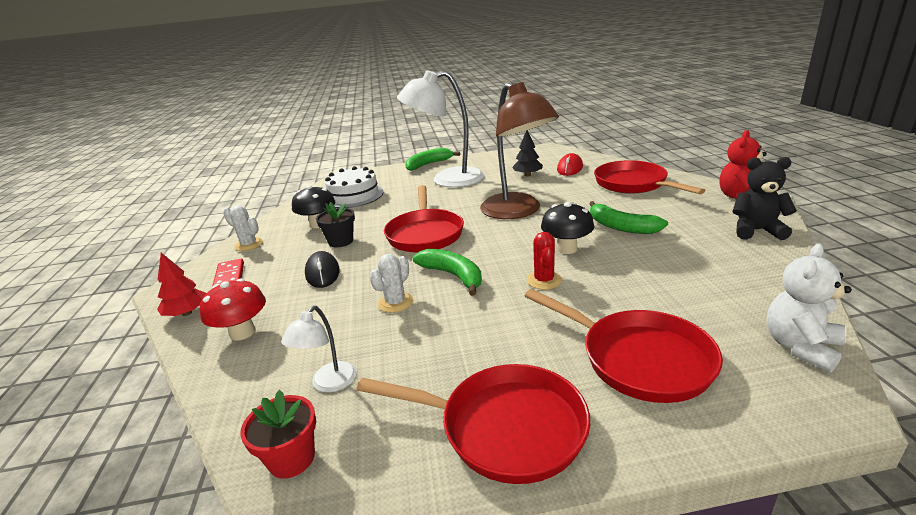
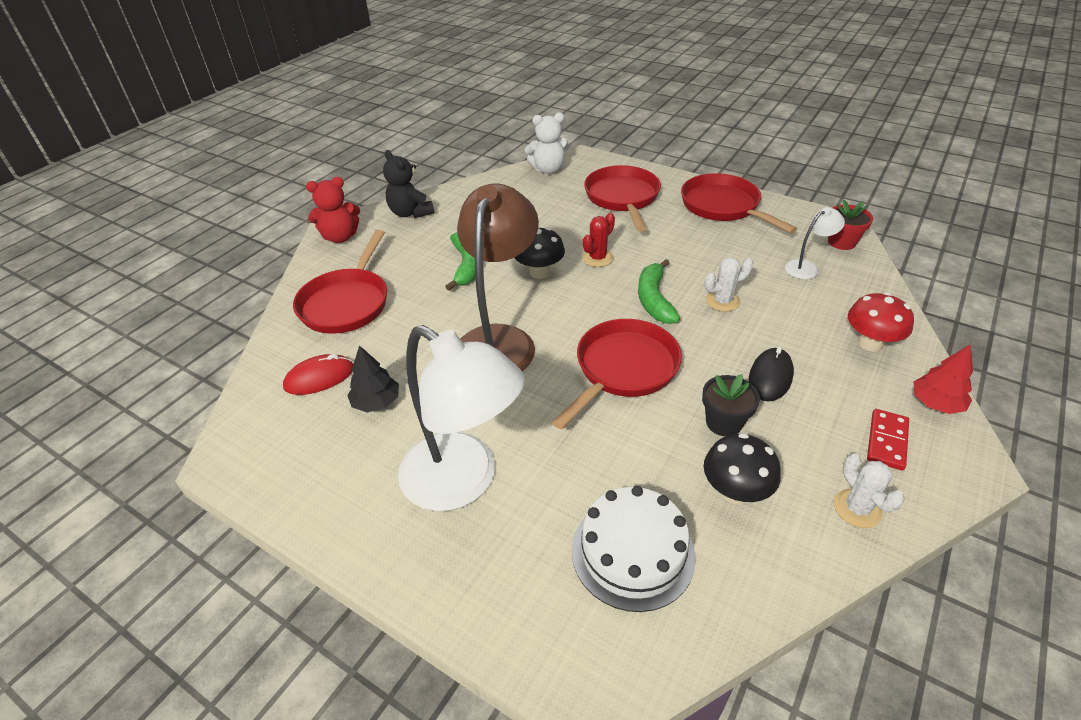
camera: 140 degrees left, 15 degrees up
(428, 164) = (415, 577): green banana -> none

